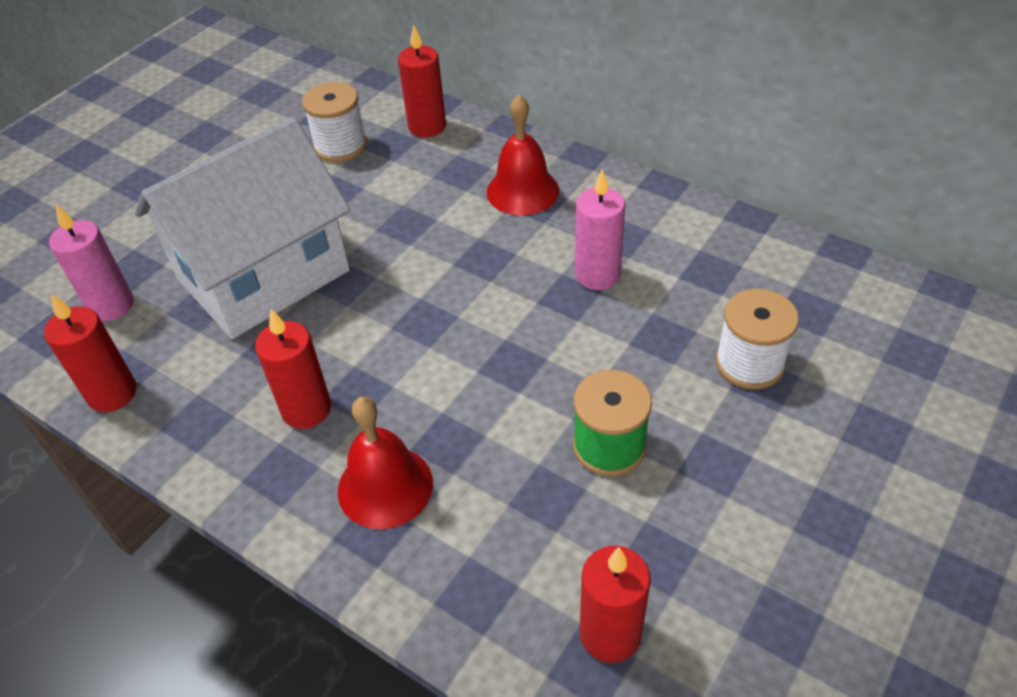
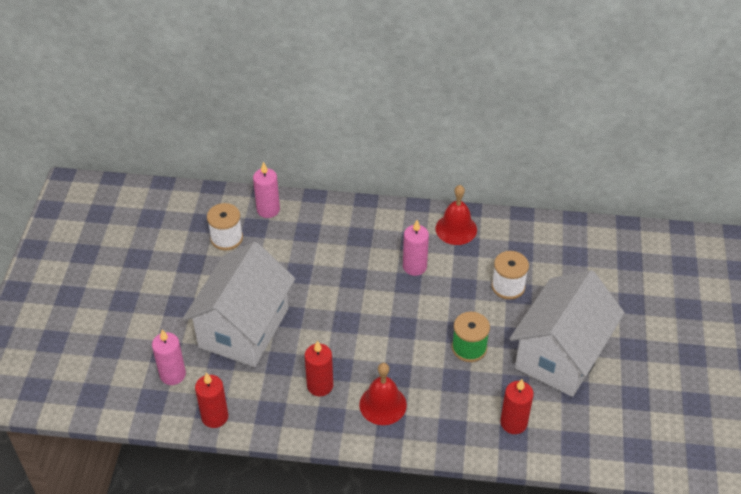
camera: 30 degrees left, 0 degrees up
(427, 127) = (268, 210): red candle -> pink candle
(522, 191) = (348, 232): red bell -> red bell (456, 229)
(789, 532) = (561, 355): none -> white house

